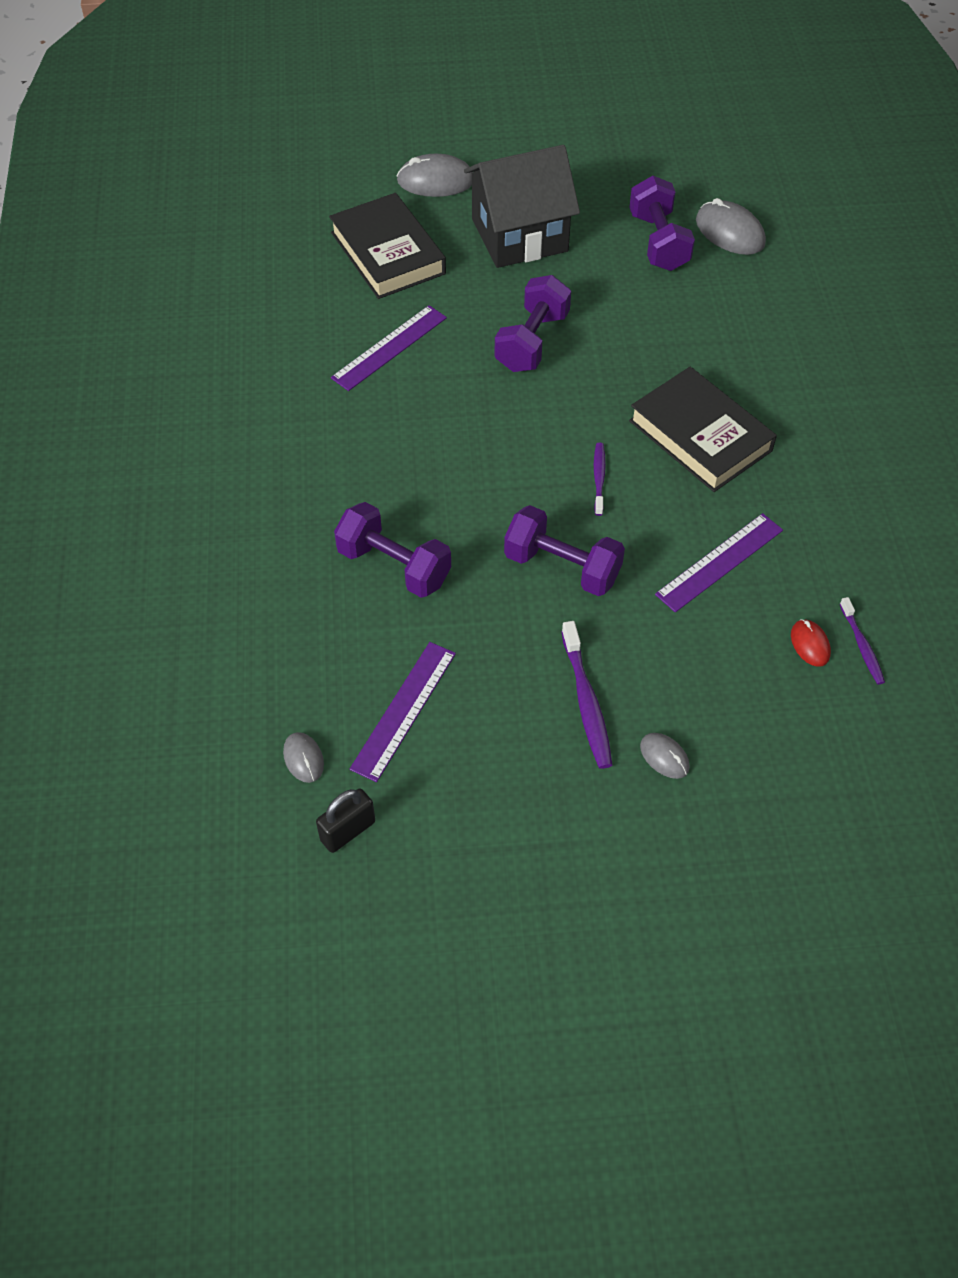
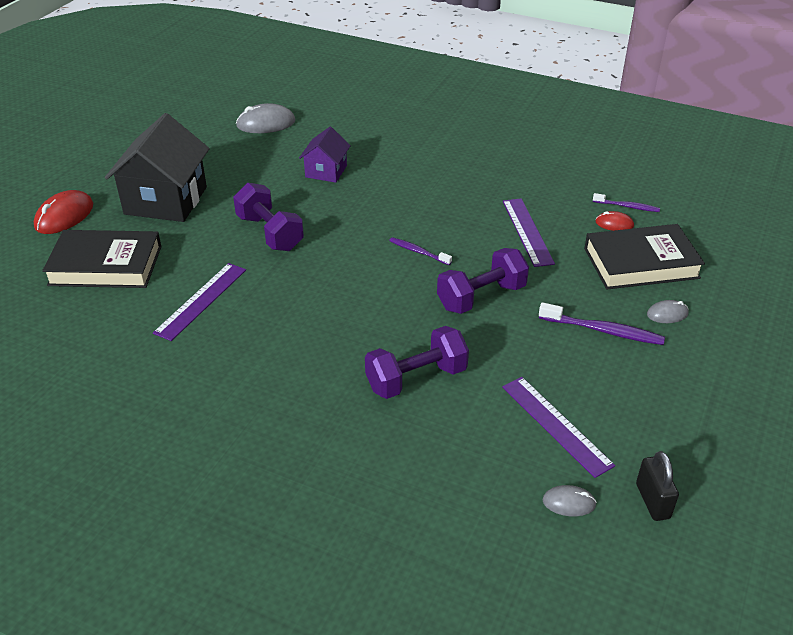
camera: 60 degrees left, 15 degrees down
(389, 347) = (201, 300): purple ruler -> purple ruler turned 45 degrees clockwise
(436, 181) = (64, 216): grey mouse -> red mouse
(658, 242) = (242, 150): purple dumbbell -> none
(682, 330) = (326, 171): none -> purple house
(700, 436) = (420, 199): black book -> black book (641, 263)

